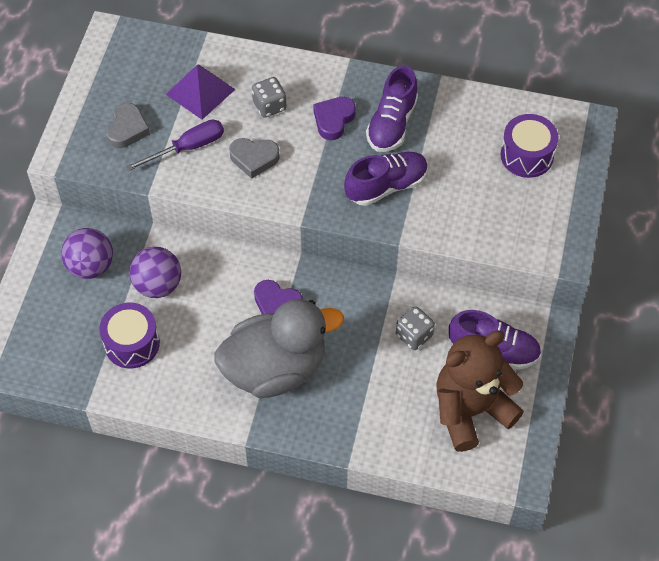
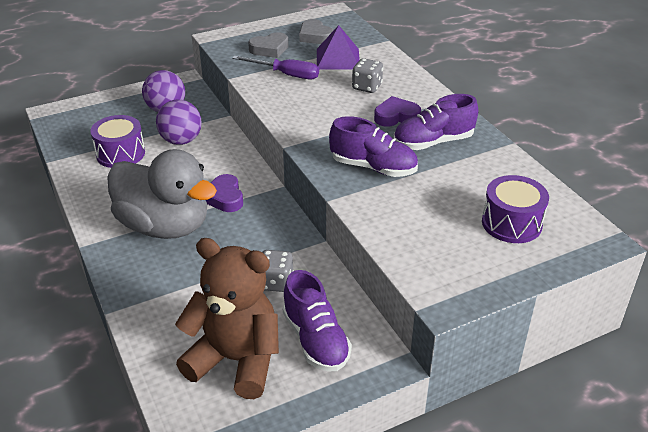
camera: 50 degrees right, 20 degrees down
(254, 159) = (314, 102): grey heart -> grey heart (315, 36)

